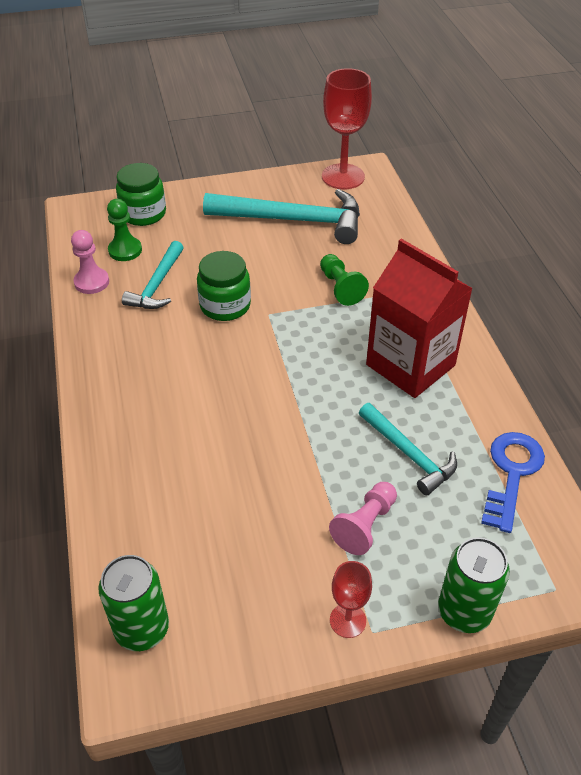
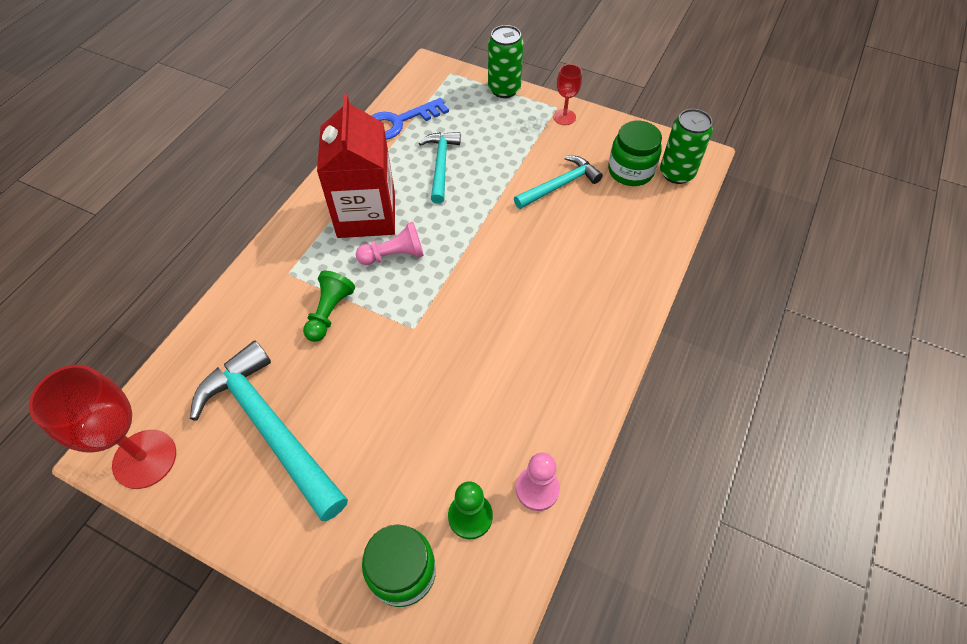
camera: 140 degrees left, 10 degrees up
(157, 285) = (477, 435): turquoise hammer -> turquoise hammer (560, 185)
(225, 306) = (439, 362): green jar -> green jar (630, 171)
(365, 525) = (510, 147): pink pawn -> pink pawn (394, 255)

